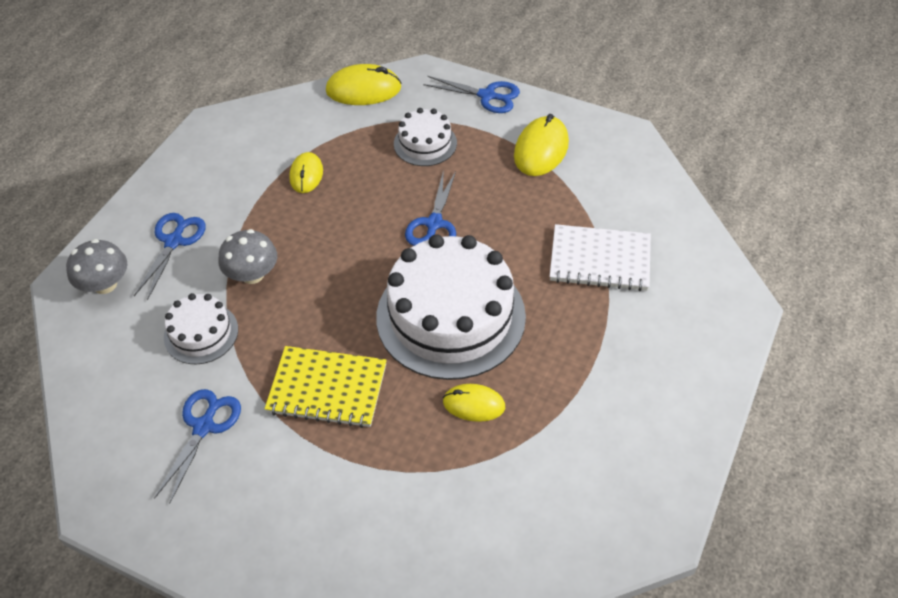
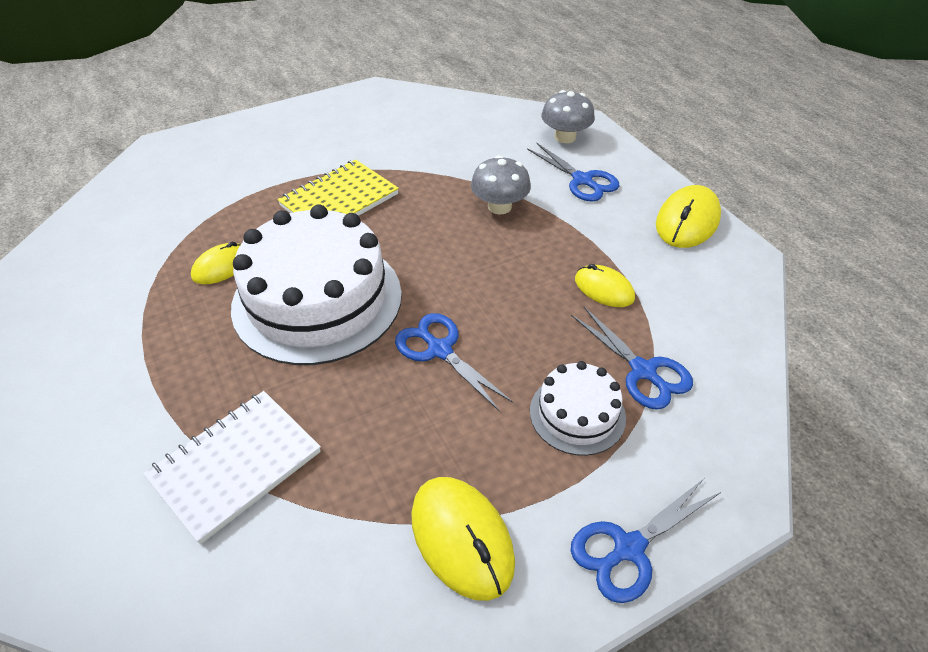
camera: 125 degrees right, 5 degrees down
(201, 333) = (465, 163): white cake -> none
(204, 427) = (380, 139): blue scissors -> blue scissors (643, 371)
(363, 89) = (733, 408): yellow mouse -> yellow mouse (687, 221)

